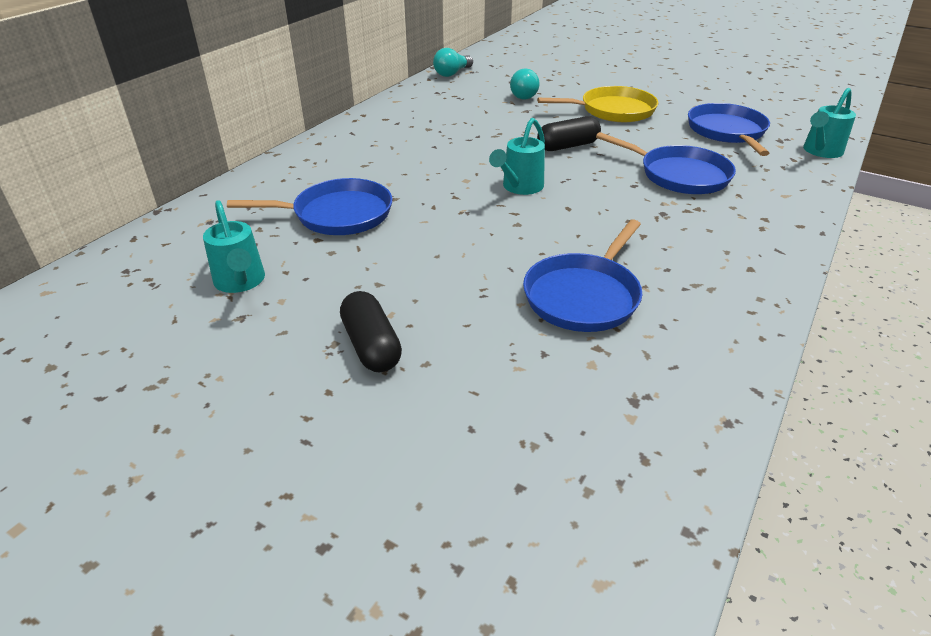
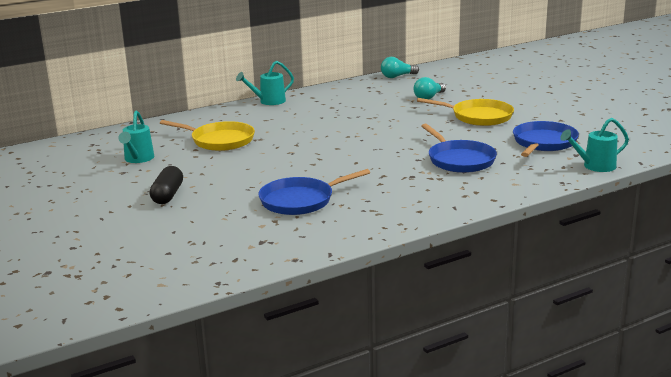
camera: 30 degrees right, 15 degrees down
(338, 214) = (220, 140): blue pan -> yellow pan
(519, 187) = (342, 147): turquoise watering can -> turquoise watering can (268, 101)
(567, 146) = (409, 131): black capsule -> none

